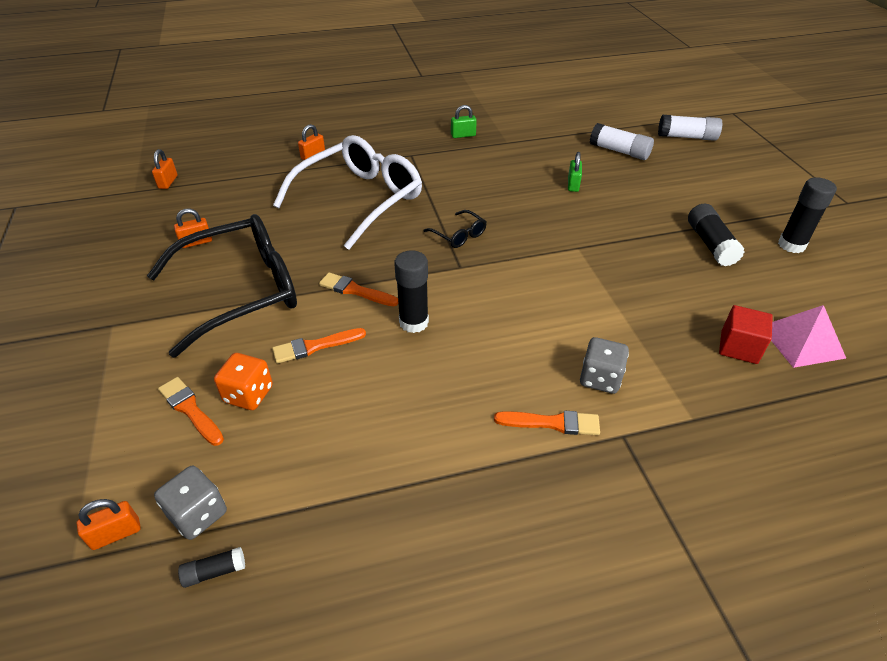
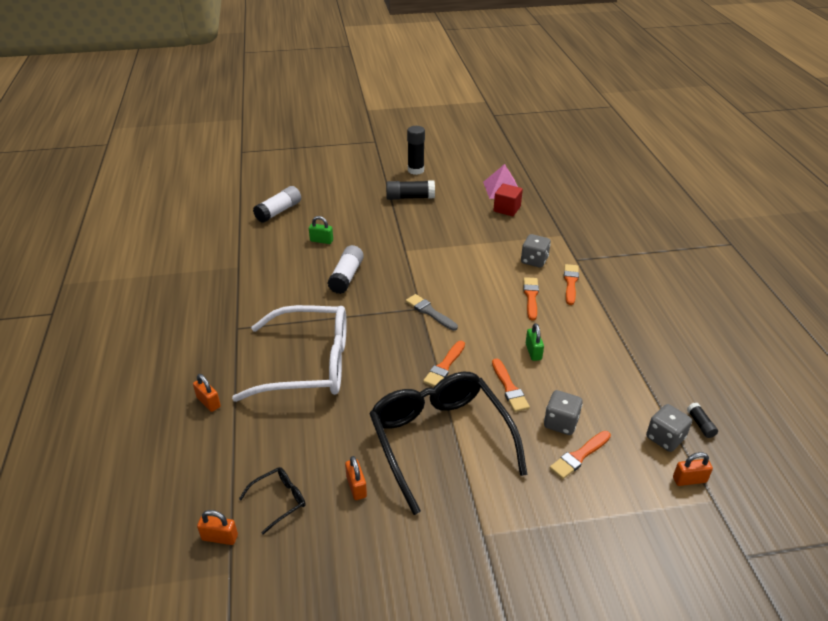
camera: 85 degrees left, 5 degrees down
(116, 534) = (689, 480): orange padlock -> orange padlock turned 75 degrees counterclockwise
(248, 394) = (561, 423): orange dice -> grey dice
(360, 199) = (309, 364): white glasses -> white glasses turned 135 degrees clockwise
(414, 322) = (483, 335): black glue stick -> none
(453, 274) = (430, 312): none -> grey brush
(459, 235) = (379, 306): black glasses -> black glasses (279, 501)
(463, 135) = (212, 292): green padlock -> green padlock (533, 352)
(504, 372) = (531, 297): none -> orange brush
(687, 137) = (270, 178): white glue stick -> white glue stick (346, 277)

